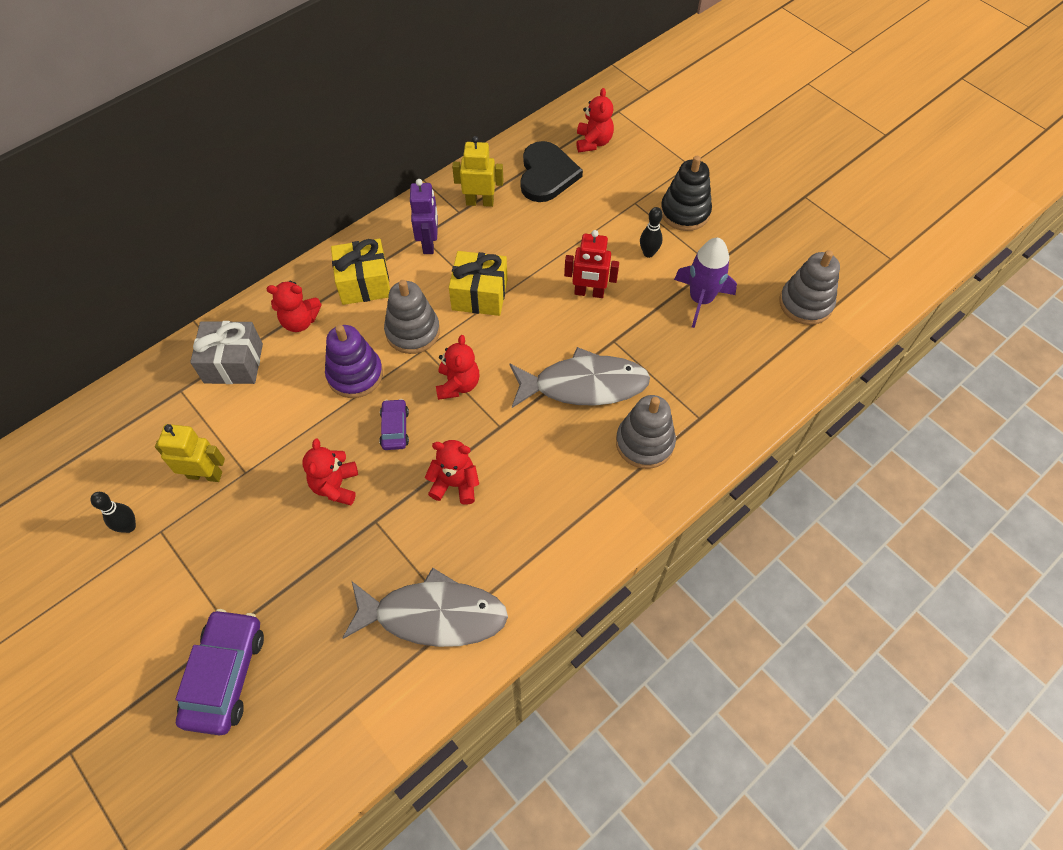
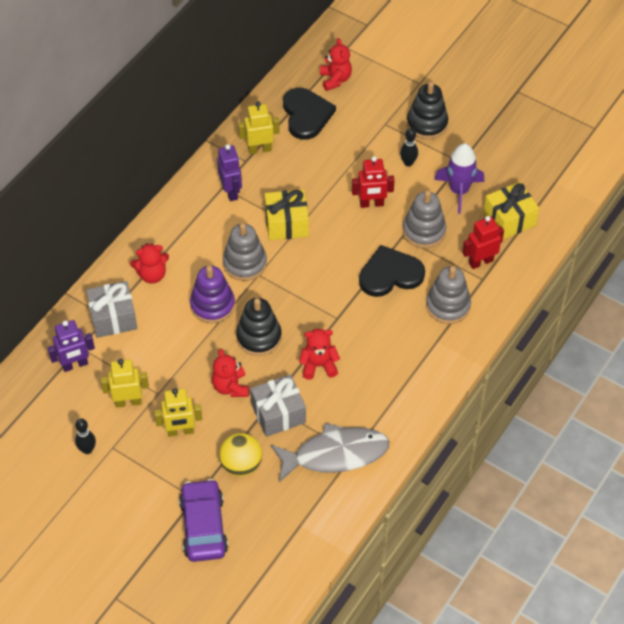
camera: 15 degrees left, 5 degrees down
(164, 411) = (75, 365): none -> purple robot
(251, 530) = (180, 431): none -> yellow robot
(308, 597) = (241, 464): none -> yellow ball
(364, 283) = (191, 234): yellow gift -> yellow gift (509, 219)
(381, 537) = (278, 413): none -> grey gift
(395, 428) = (259, 337): purple car -> black stacking toy
(458, 384) = (294, 295): red teddy bear -> none
(584, 385) = (390, 274): grey fish -> black heart
(703, 395) = (480, 262): none -> red robot
(805, 303) = (539, 177): grey stacking toy -> grey stacking toy (424, 231)

